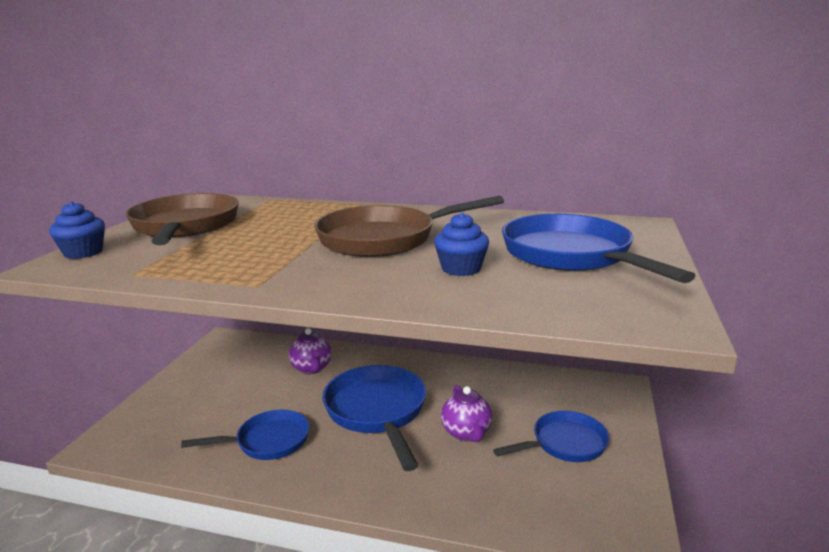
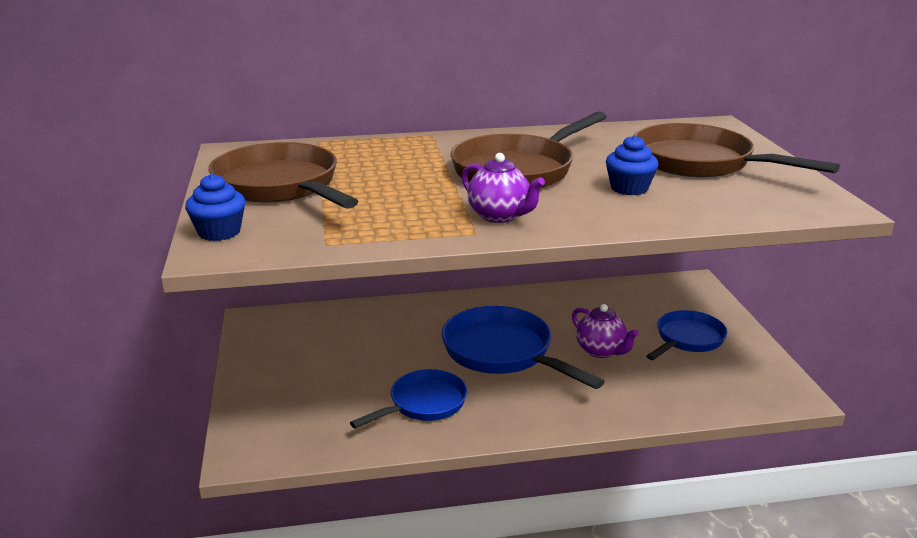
camera: 25 degrees left, 5 degrees up
(312, 368) = (393, 328): purple teapot -> purple teapot (499, 216)
(571, 255) = (699, 163): blue pan -> brown pan

